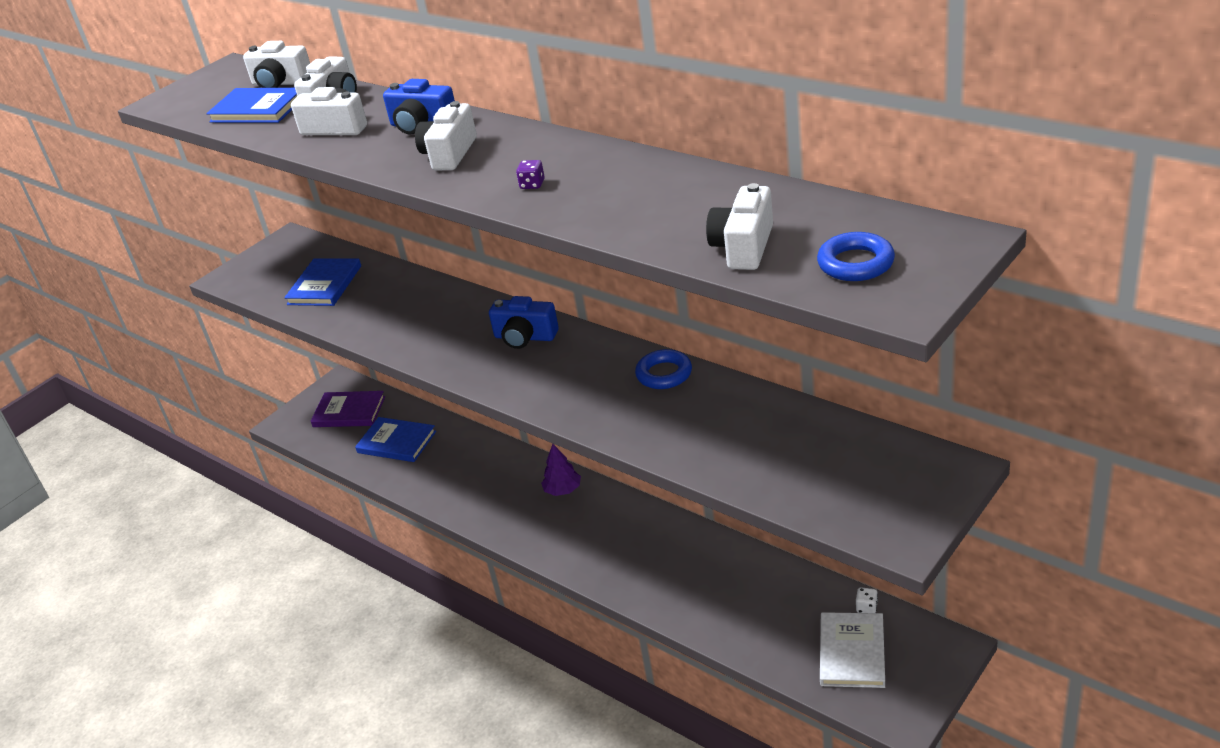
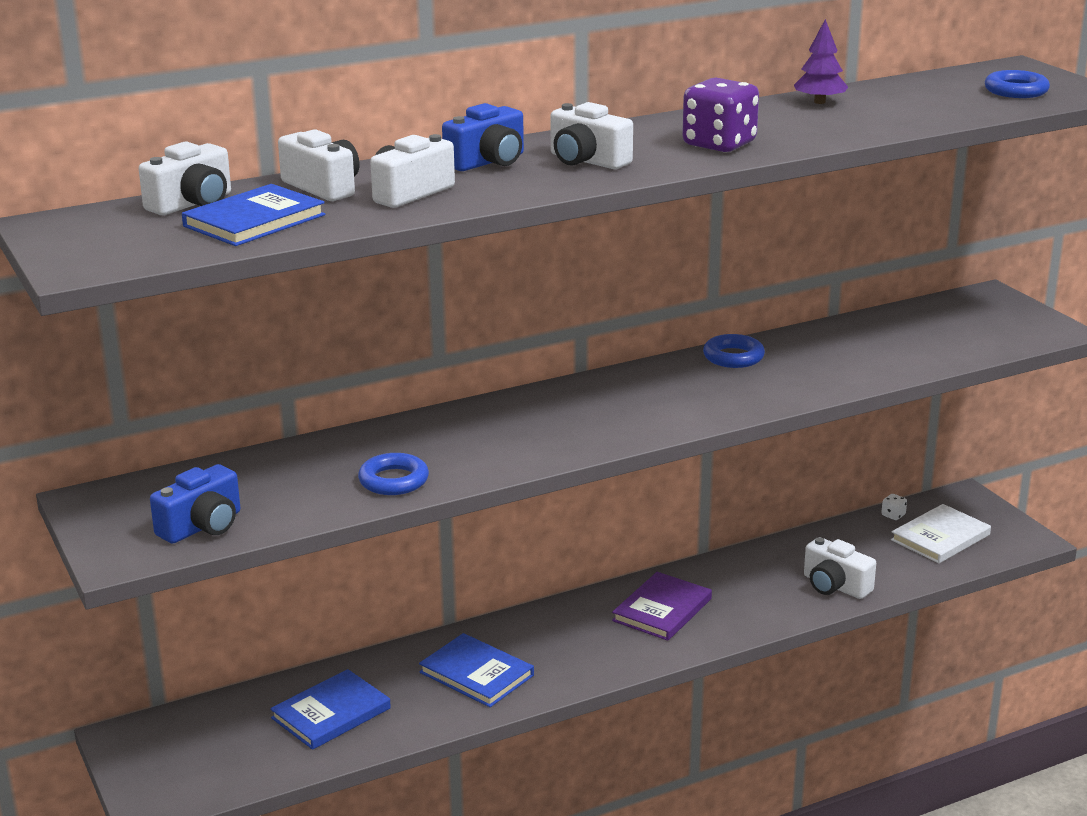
camera: 70 degrees left, 10 degrees down
(325, 285) = (270, 491): blue book -> blue book (476, 674)
(349, 412) = (209, 739): purple book -> purple book (662, 610)
(361, 318) = (393, 480): none -> blue ring
(525, 337) = (577, 402): blue camera -> blue camera (202, 526)
(532, 185) = (719, 144): purple dice -> purple dice, size x2.42
(563, 490) = (567, 619): purple tree -> purple tree (819, 102)
(743, 247) = (948, 109): white camera -> white camera (835, 586)
(852, 652) = (940, 537): white book -> white book turned 75 degrees counterclockwise

